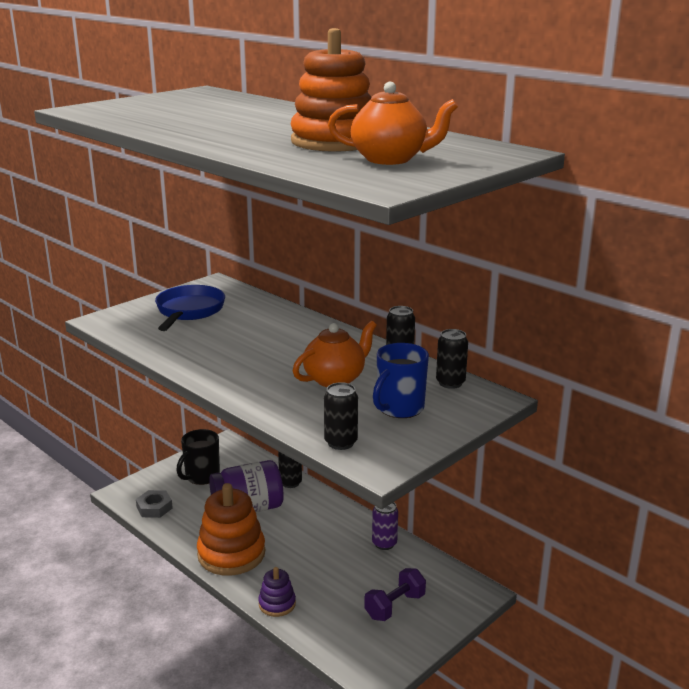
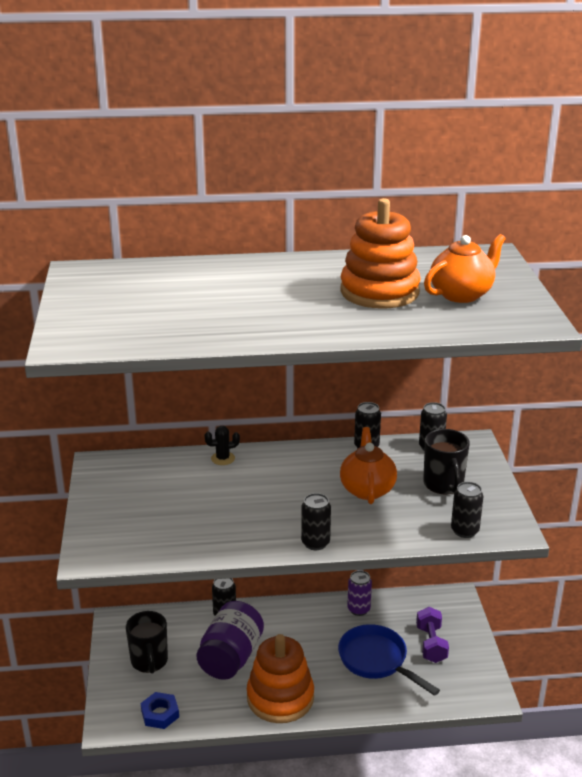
camera: 50 degrees left, 5 degrees up
(154, 507) = (160, 714): grey nut -> blue nut
(189, 311) = (143, 502): blue pan -> blue pan (376, 661)
(225, 386) = (315, 543): none -> black can
(277, 604) = (368, 703): purple stacking toy -> none
(287, 314) = (223, 458): none -> black cactus
(399, 408) = (443, 484): blue mug -> black mug

